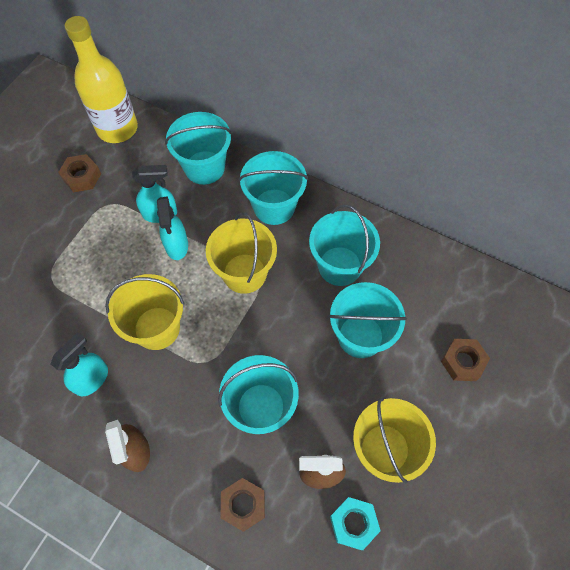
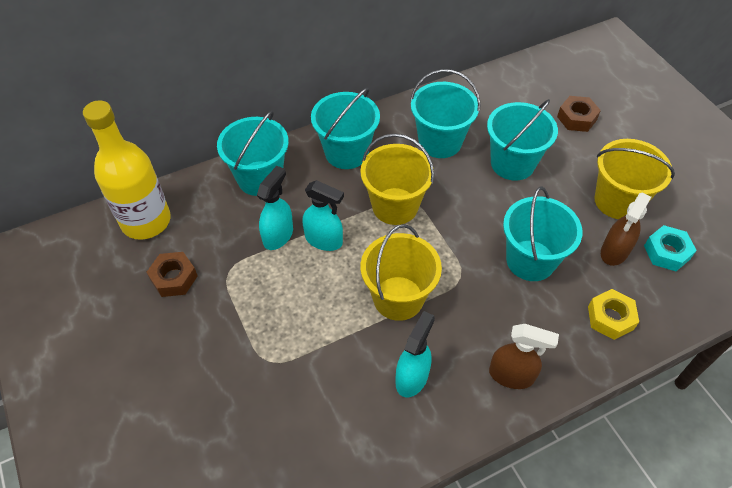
camera: 55 degrees left, 10 degrees down
(92, 379) = (412, 377): turquoise spray bottle -> turquoise spray bottle turned 45 degrees clockwise
(243, 505) = (610, 318): brown nut -> yellow nut

